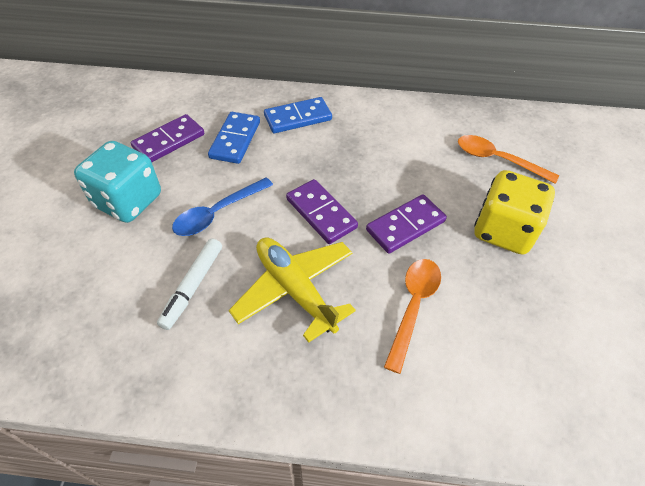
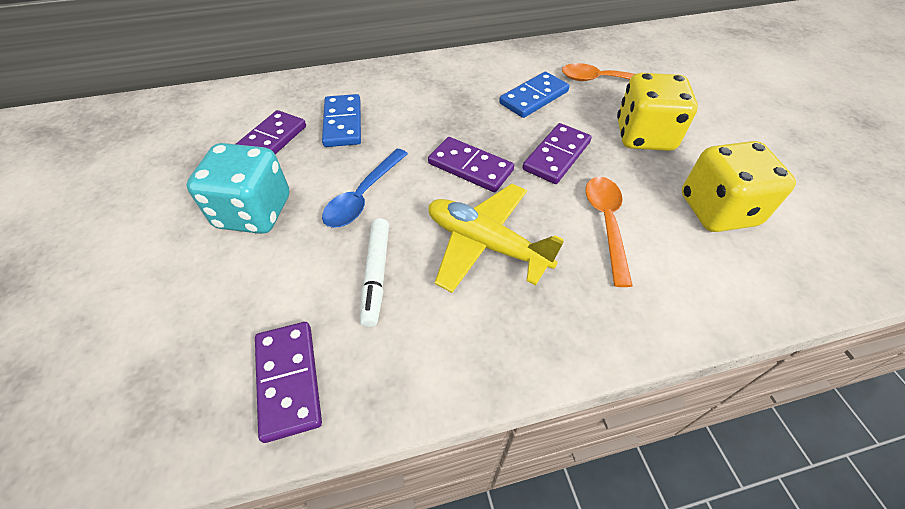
camera: 20 degrees left, 0 degrees up
(87, 350) = (289, 380): none -> purple domino
(298, 118) = (397, 88): blue domino -> blue domino (533, 97)
(531, 329) = (717, 210): none -> yellow dice

